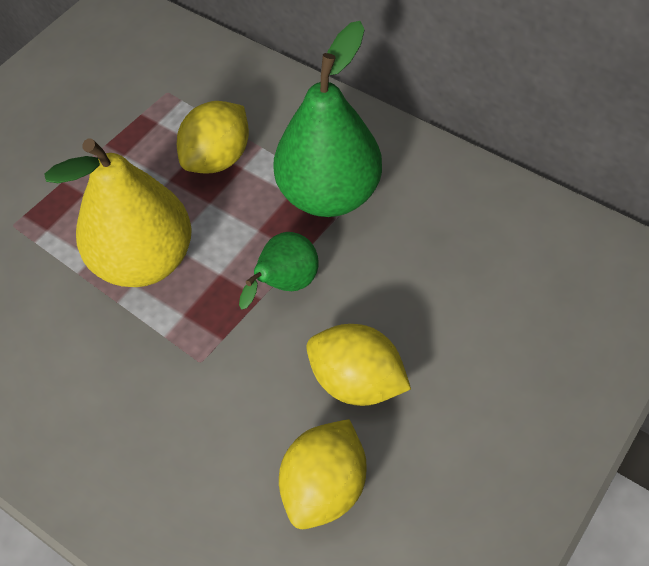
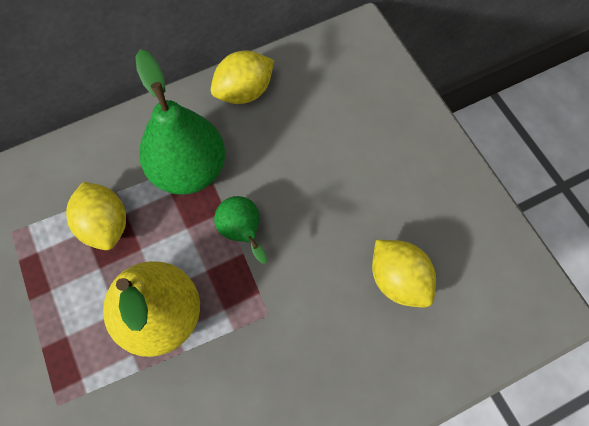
camera: 65 degrees left, 10 degrees up
(357, 382) = (339, 226): yellow lemon -> yellow lemon (244, 92)

